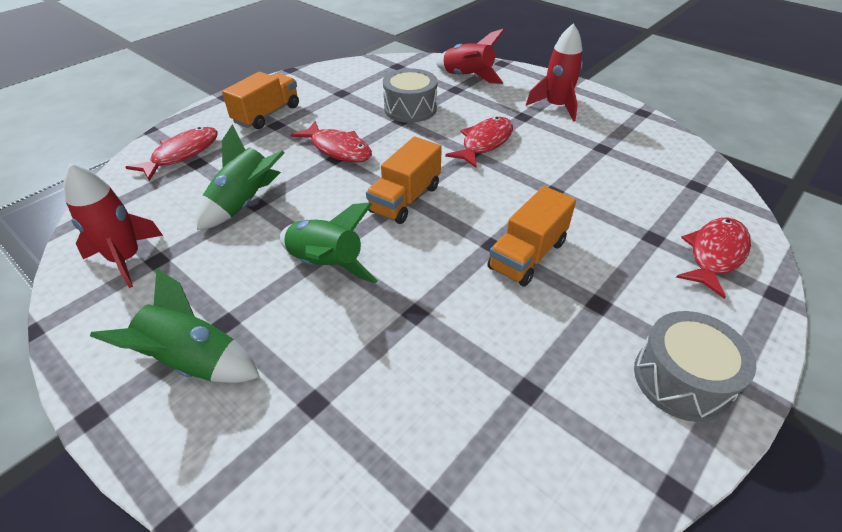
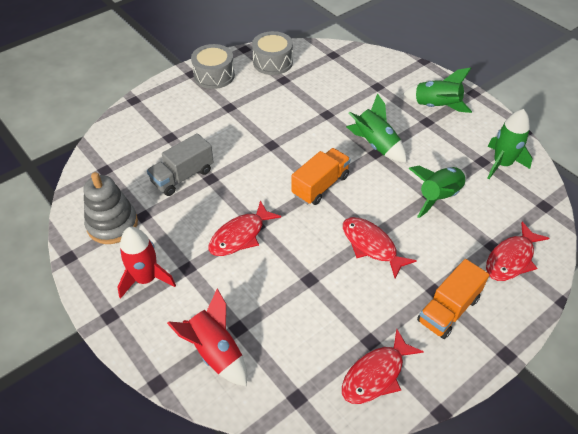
camera: 170 degrees left, 5 degrees up
(126, 259) = (502, 164): red rocket -> green rocket
(410, 109) = (297, 297): grey drum -> grey drum (273, 62)
(527, 255) = (253, 136): orange truck -> none
(591, 189) = (183, 176): none -> grey truck
(627, 138) = (112, 224): none -> grey stacking toy
(714, 254) = (143, 123): red fish -> red fish (376, 374)

